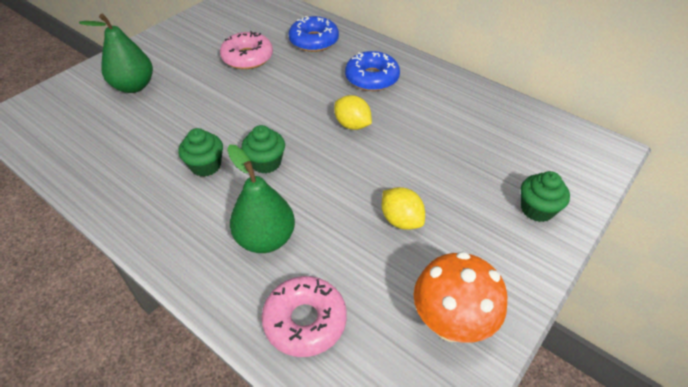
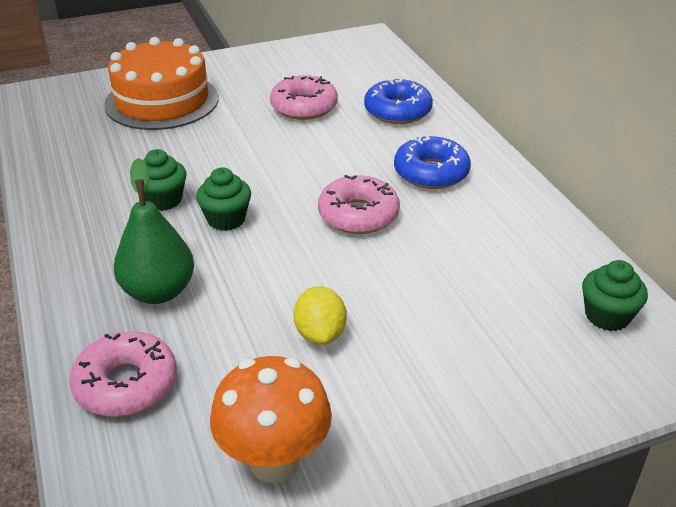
camera: 30 degrees right, 10 degrees down
(134, 86) = (162, 101): green pear -> orange cake
(352, 125) = (358, 215): yellow lemon -> pink donut
(537, 209) = (506, 394): green cupcake -> green cupcake (607, 316)

